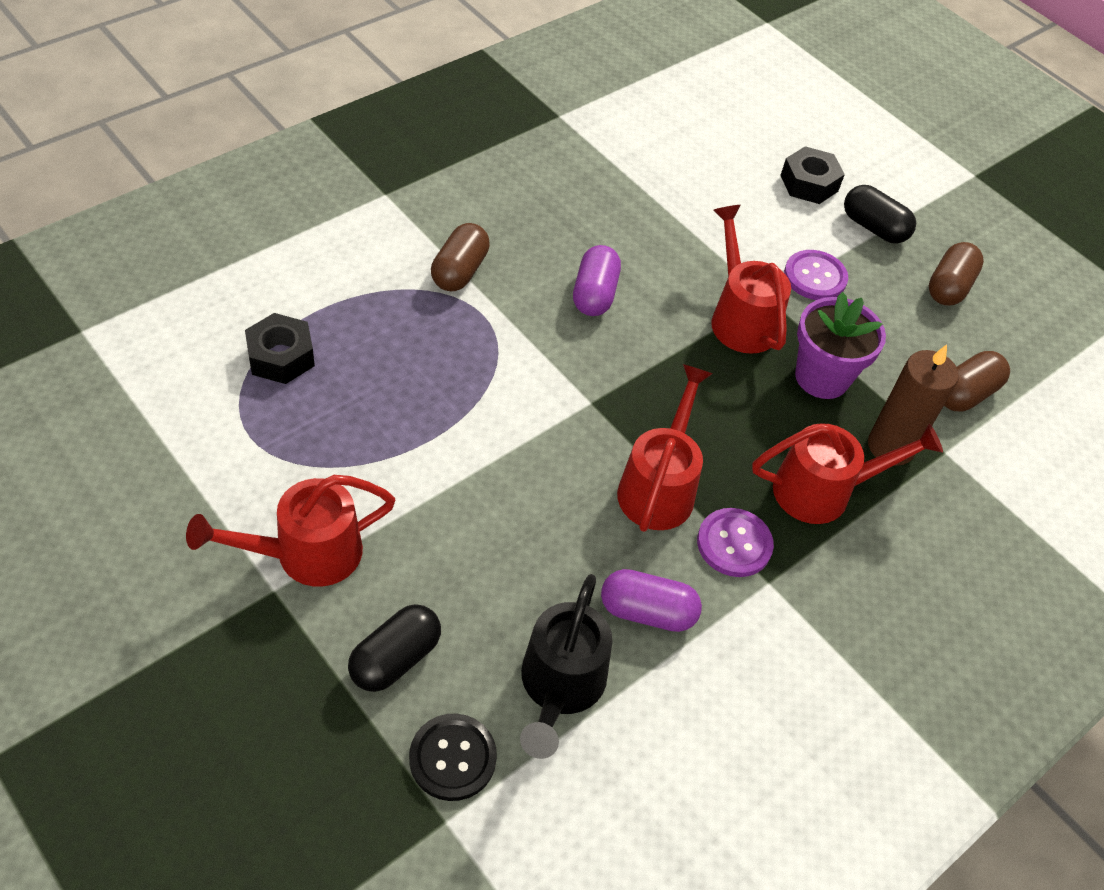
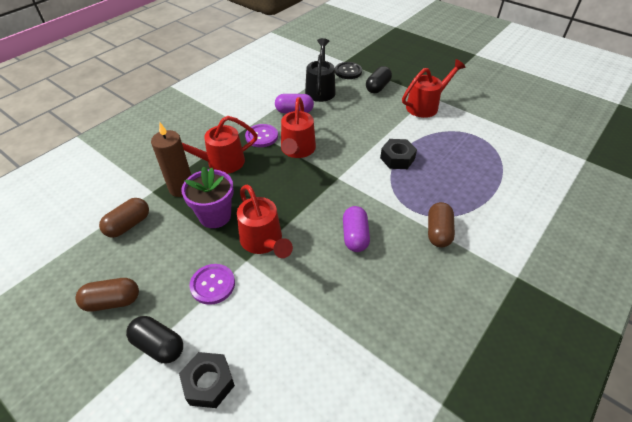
camera: 175 degrees right, 5 degrees down
(281, 356) = (492, 167): black nut -> black nut (397, 158)
(949, 287) = (112, 301): brown capsule -> brown capsule turned 60 degrees clockwise

